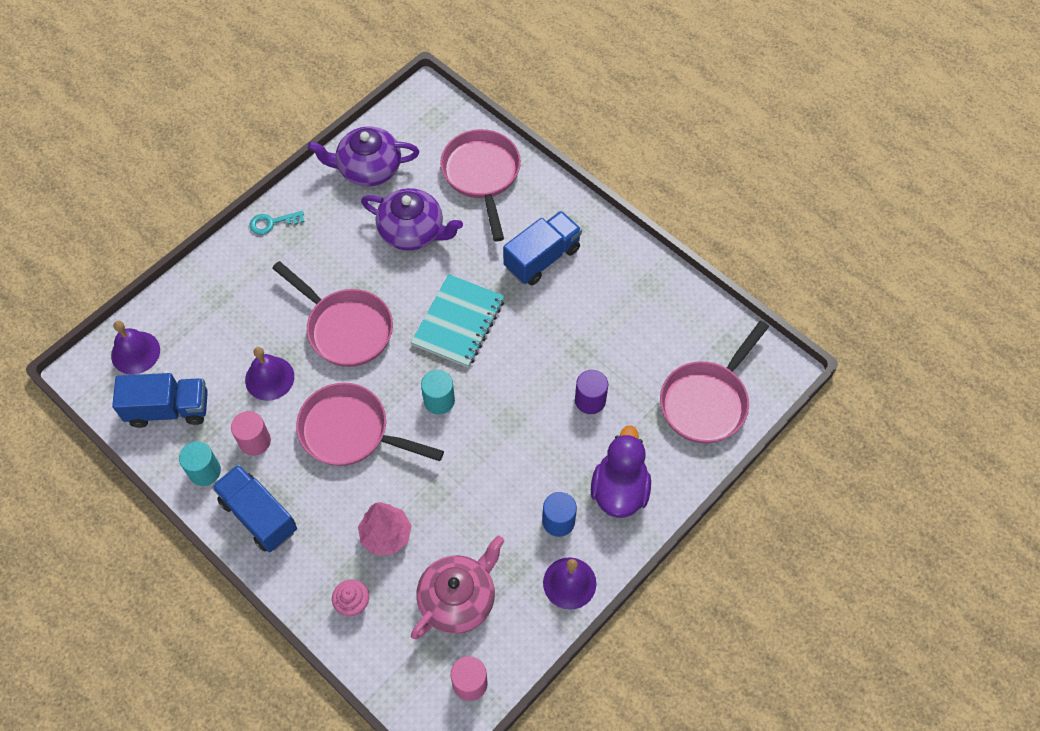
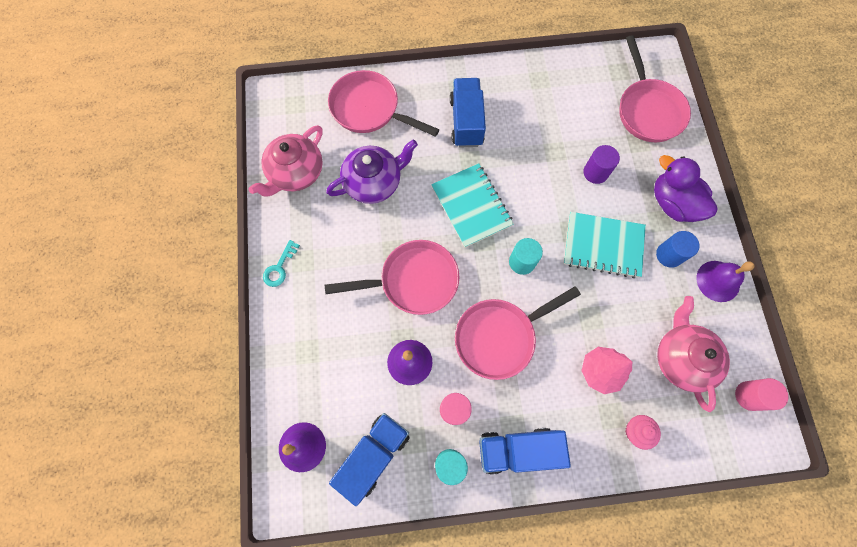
camera: 50 degrees left, 10 degrees up
(368, 168) = (295, 173): purple teapot -> pink teapot
(516, 457) = (603, 246): none -> turquoise notebook

